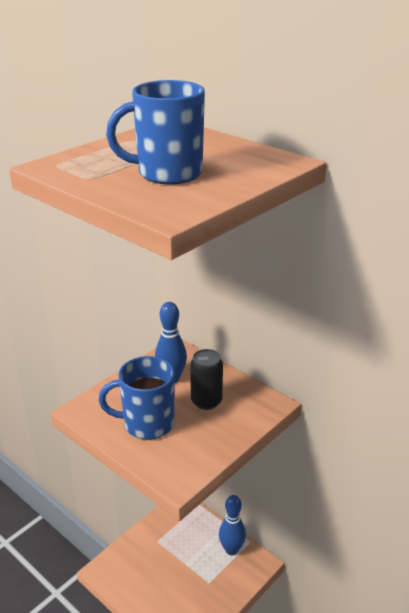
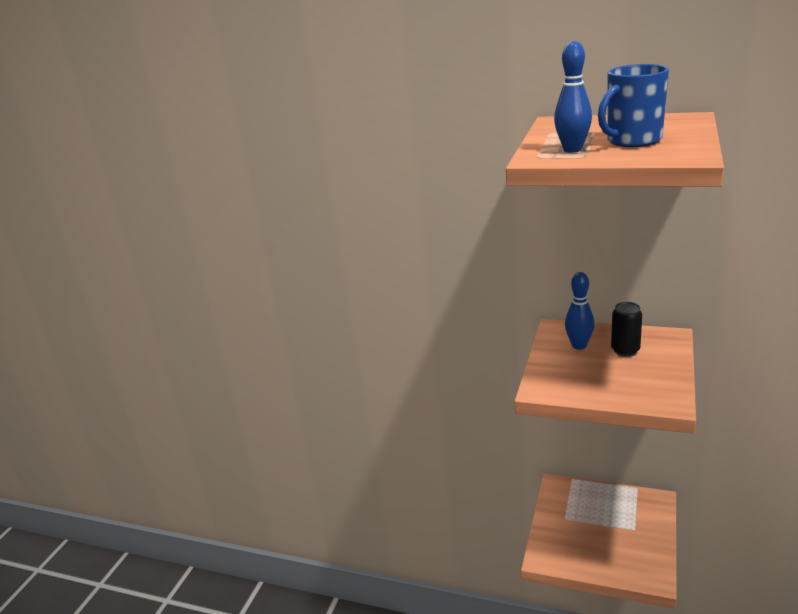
camera: 20 degrees left, 5 degrees down
(147, 424) = (602, 379): blue mug -> none
(231, 549) = (629, 499): blue bowling pin -> blue bowling pin (572, 149)

